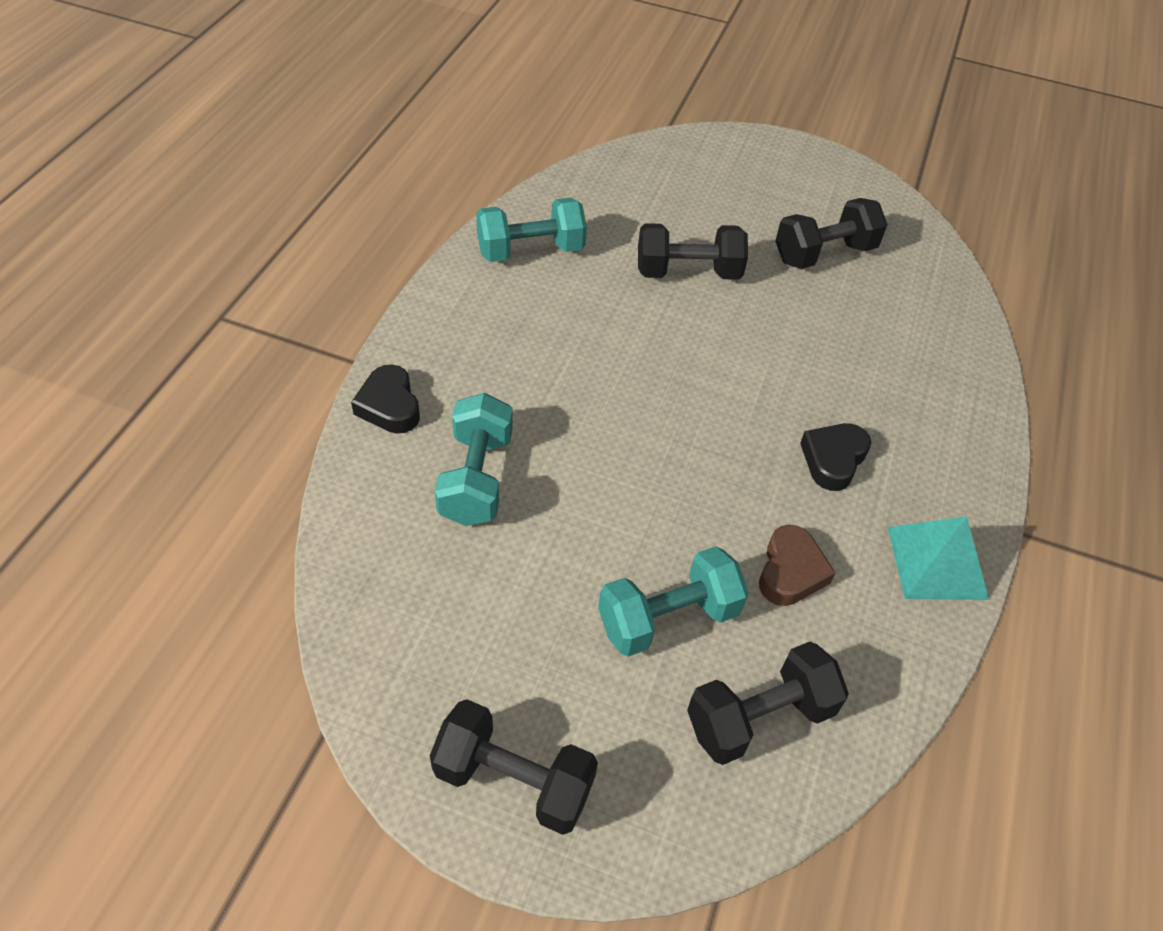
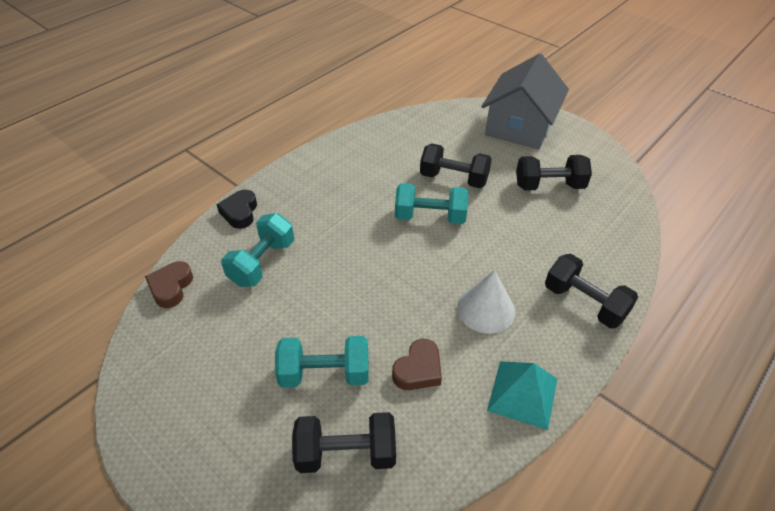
camera: 25 degrees right, 5 degrees down
(352, 559) = (171, 287): none -> brown heart
(513, 780) = (179, 438): black dumbbell -> black dumbbell (584, 303)
(530, 250) = (366, 148): turquoise dumbbell -> turquoise dumbbell (430, 217)
(738, 167) = (519, 126): none -> grey house
(833, 459) = (486, 309): black heart -> white cone

